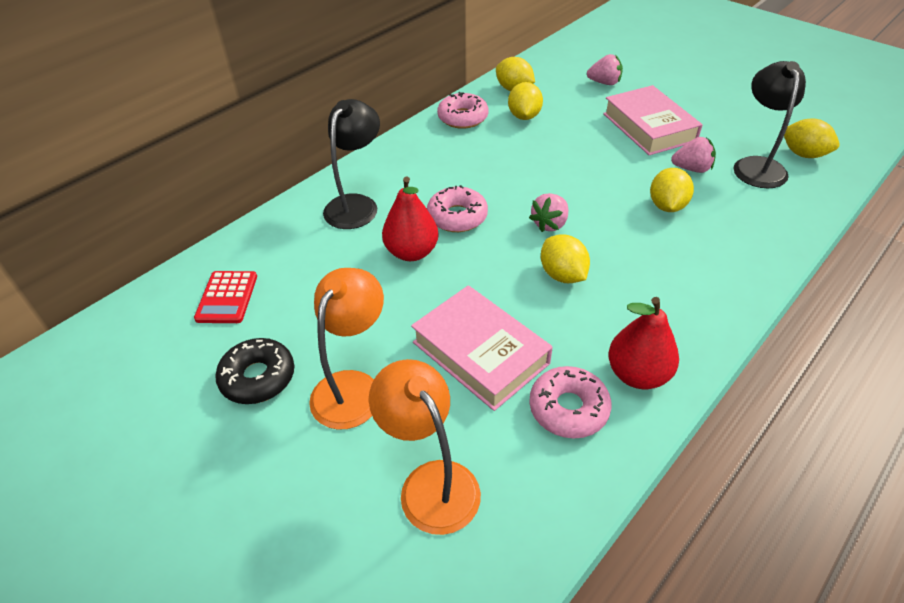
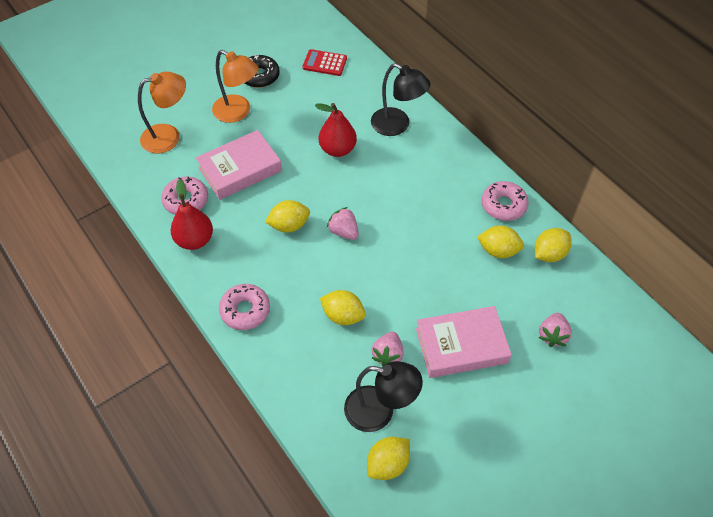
camera: 100 degrees right, 10 degrees up
(457, 217) = (368, 179): pink donut -> pink donut (245, 310)

